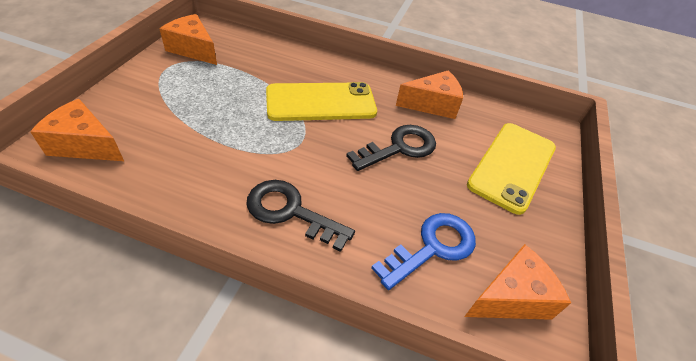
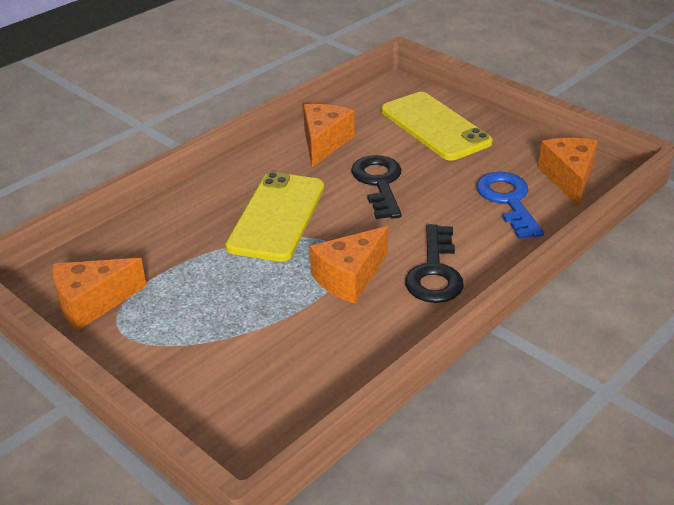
camera: 60 degrees left, 10 degrees down
(85, 145) = (256, 417): orange cheese -> orange cheese (349, 277)
(290, 211) = (435, 272): black key -> black key turned 45 degrees counterclockwise

